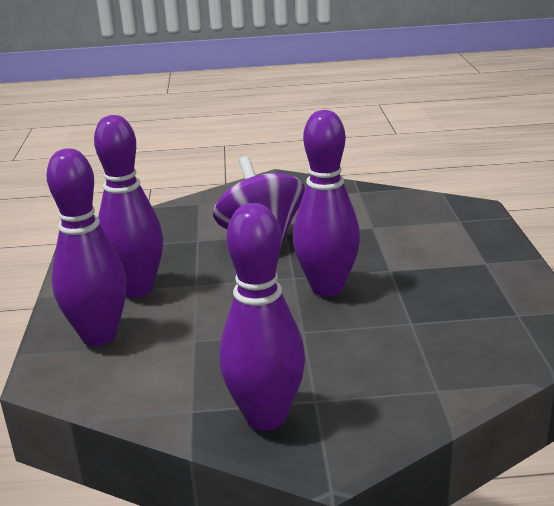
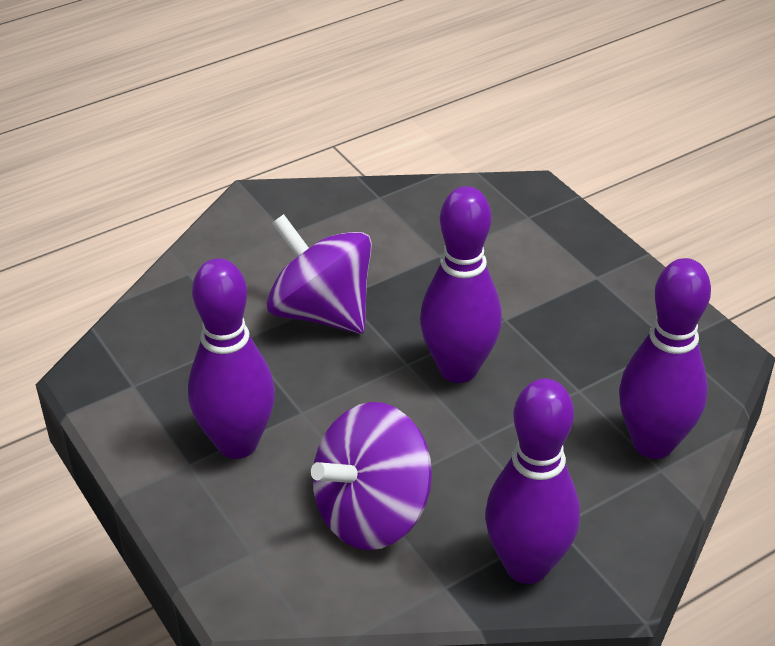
camera: 30 degrees left, 15 degrees up
(99, 336) = (255, 529): purple bowling pin -> purple bowling pin (653, 443)
(184, 350) = (372, 512): none -> purple spinning top

